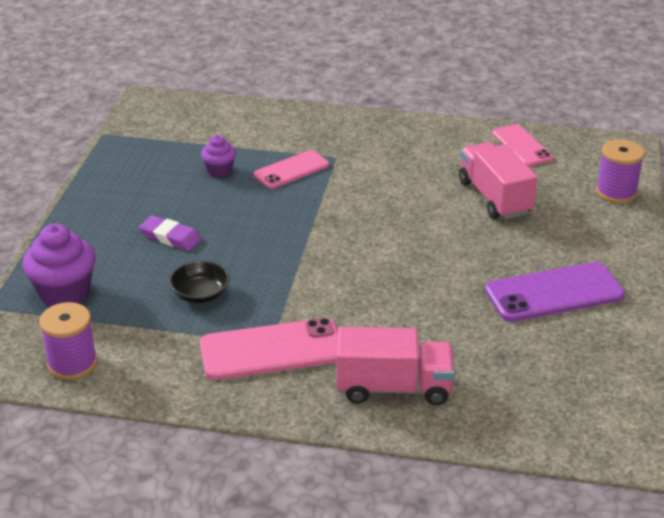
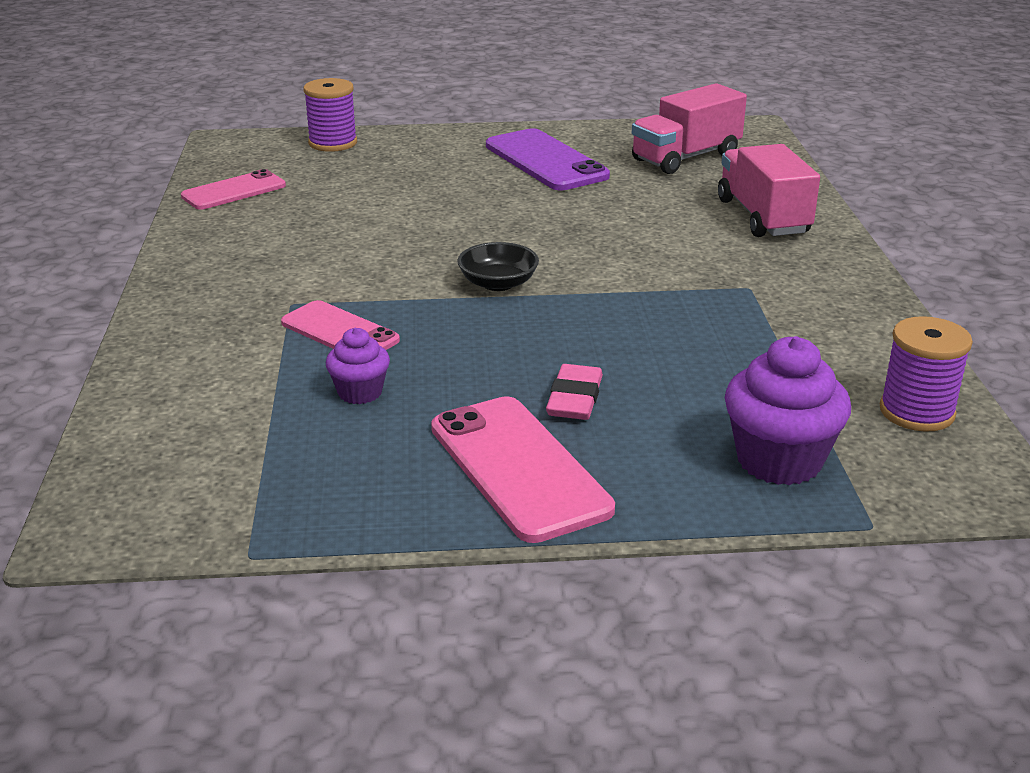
camera: 105 degrees left, 5 degrees down
(170, 237) = (574, 399): purple eraser -> pink eraser
(200, 294) = (694, 348): black bowl -> black bowl (498, 283)
(271, 350) = (762, 285): pink phone -> pink phone (518, 468)
(494, 198) = (368, 197): pink truck -> pink truck (686, 157)

